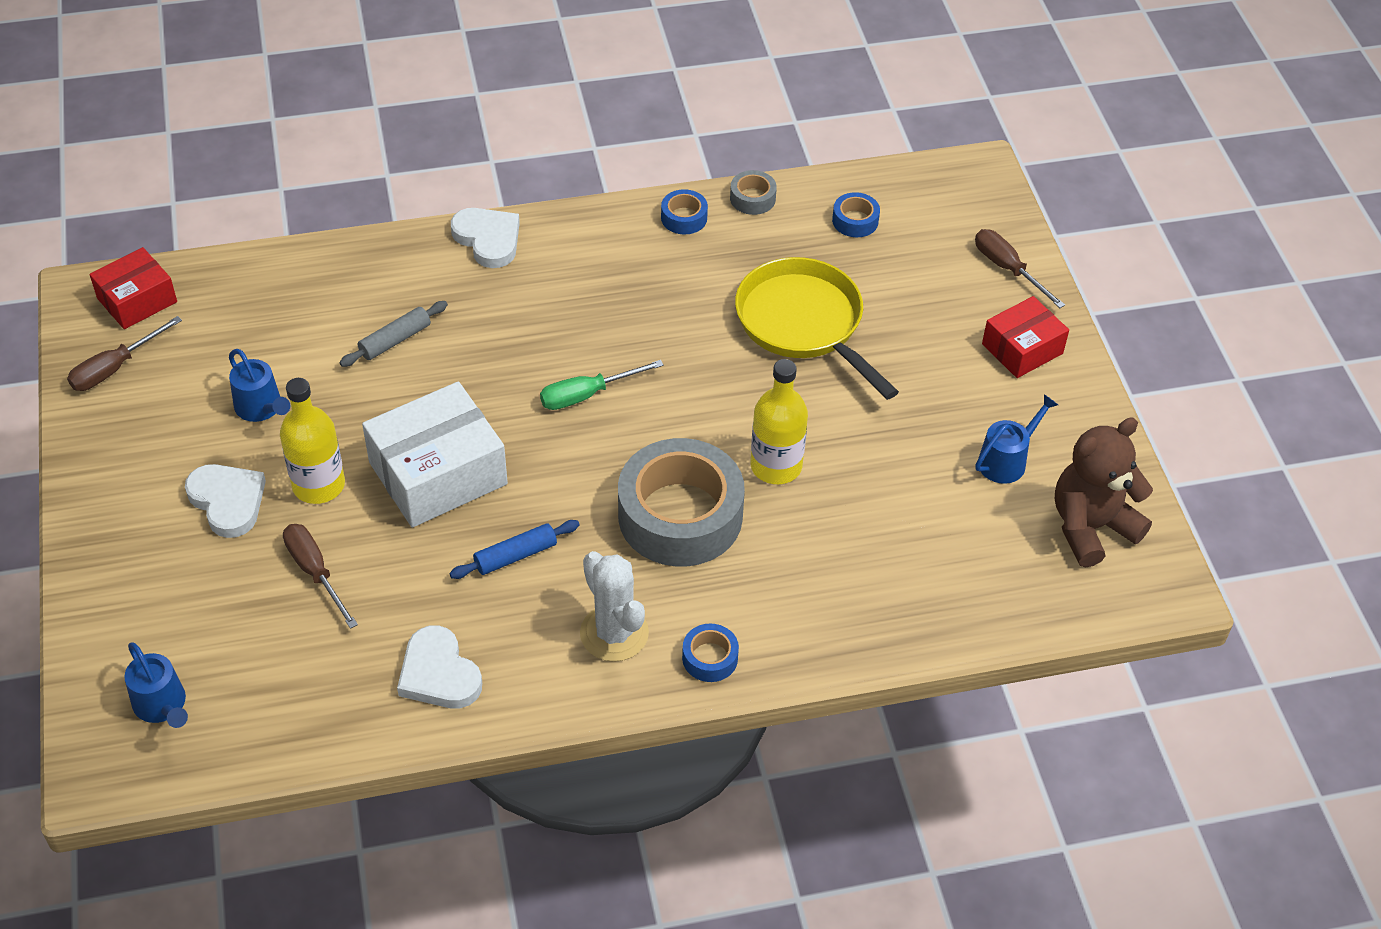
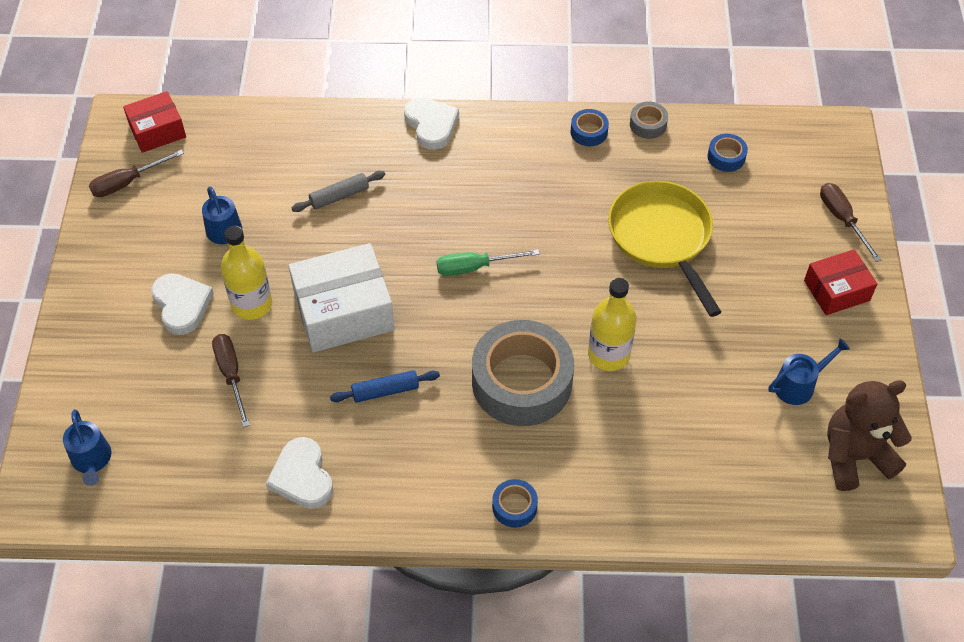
camera: 15 degrees right, 5 degrees up
(614, 633) = (445, 470): white cactus -> none

